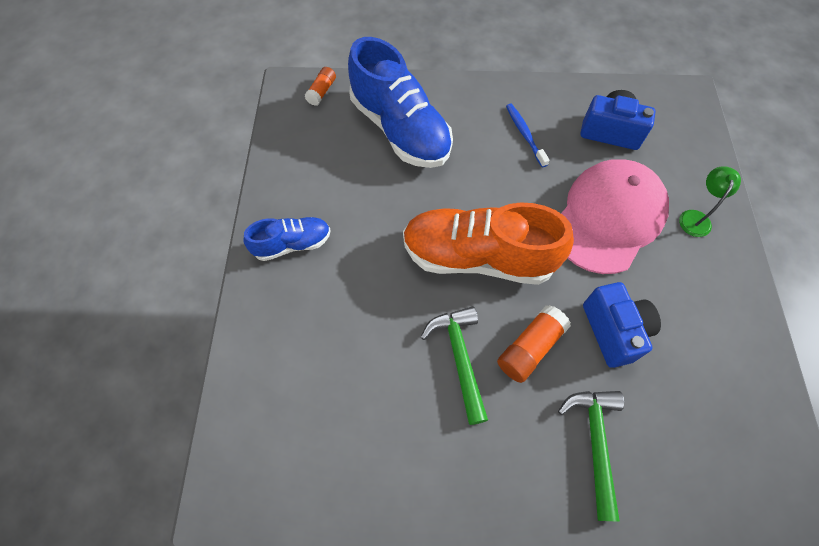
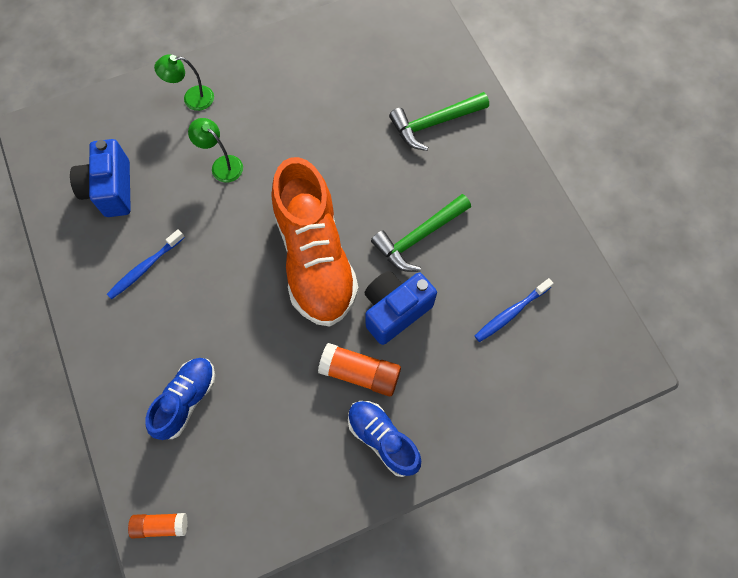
camera: 115 degrees left, 5 degrees up
(338, 407) = (510, 313): none -> blue toothbrush
(400, 129) = (186, 400): blue shoe -> blue shoe, size x0.53
(530, 348) = (382, 188): orange glue stick -> orange glue stick (360, 373)
(608, 218) = (222, 165): pink cap -> green lamp
(614, 331) = (336, 133): blue camera -> blue camera (395, 310)

